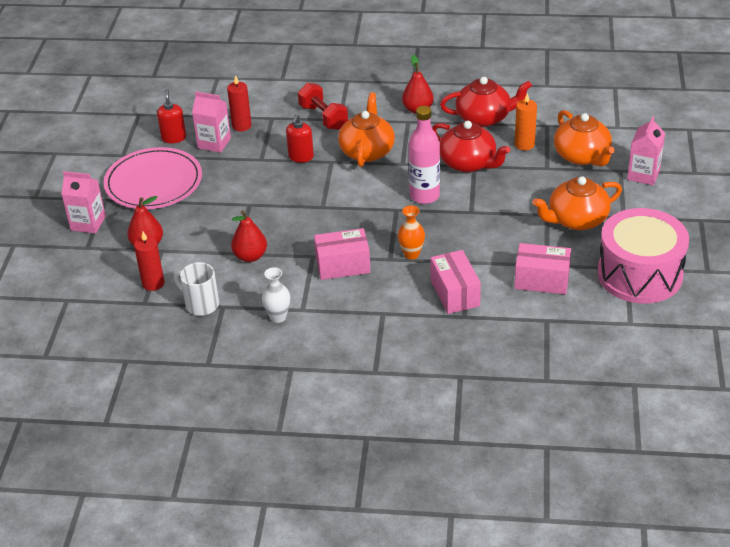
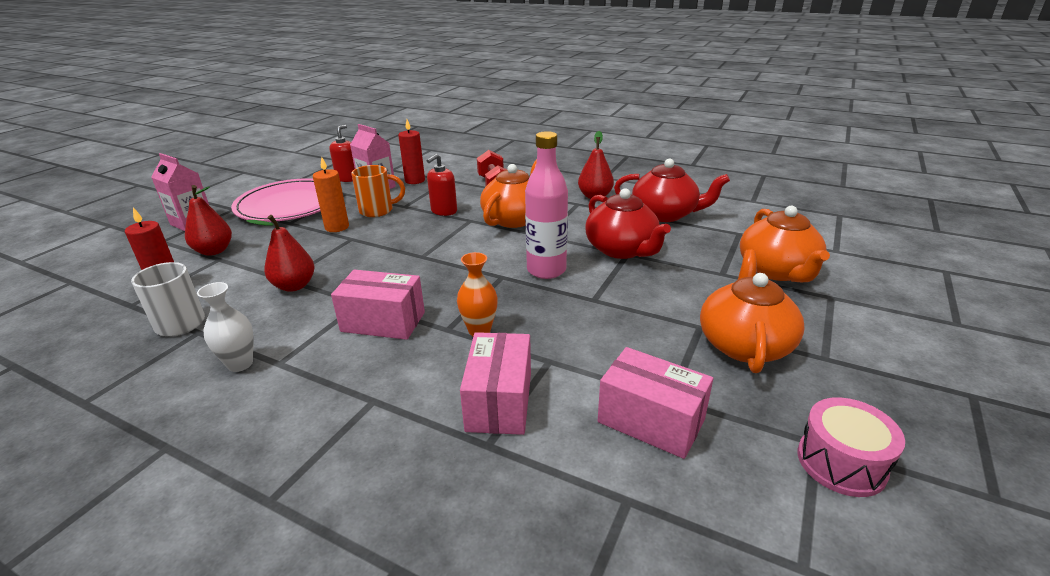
camera: 20 degrees right, 10 degrees down
(242, 170) = (377, 210): none -> orange mug
(524, 144) = (702, 245): orange candle -> orange candle (337, 227)
(576, 220) = (744, 344): orange teapot -> orange teapot turned 105 degrees clockwise
(639, 274) = (841, 462): pink drum -> pink drum, size x0.50
(643, 175) = (868, 309): pink carton -> none

